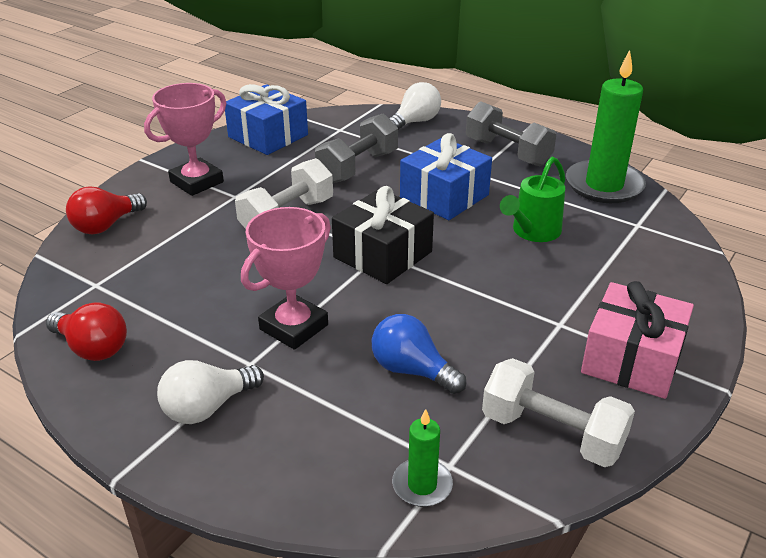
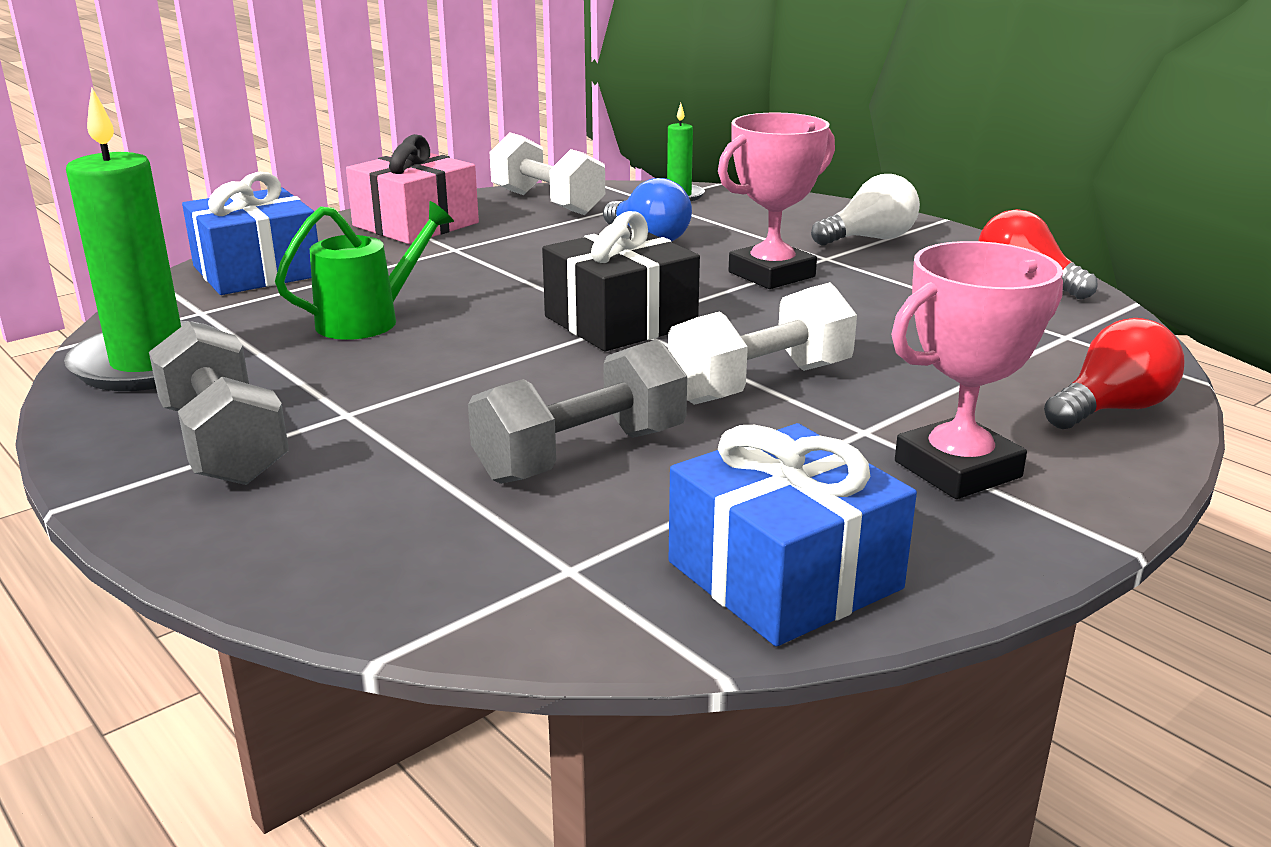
camera: 165 degrees left, 10 degrees down
(415, 122) = (343, 561): white light bulb -> none
(444, 196) = (452, 381): blue gift -> blue gift (257, 271)

